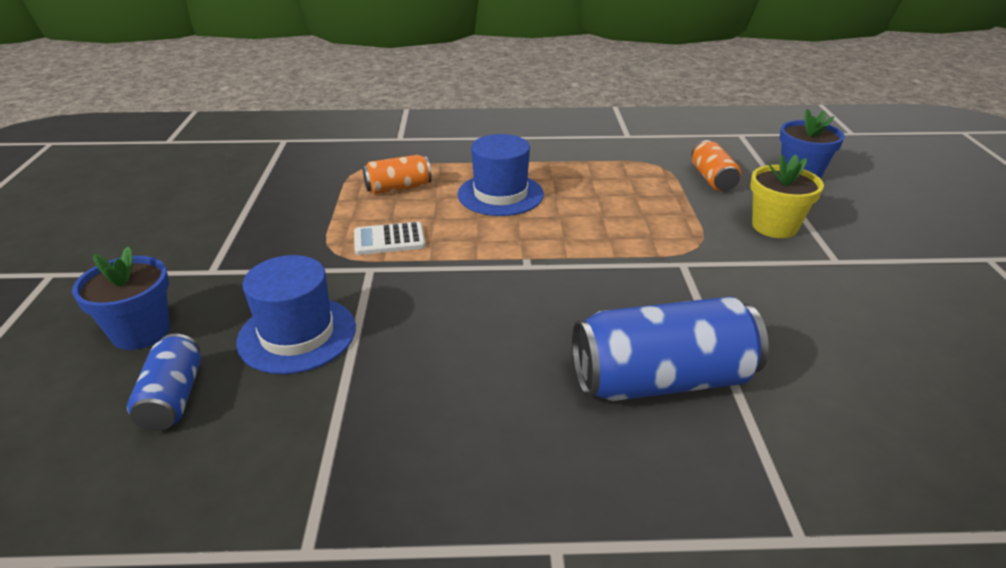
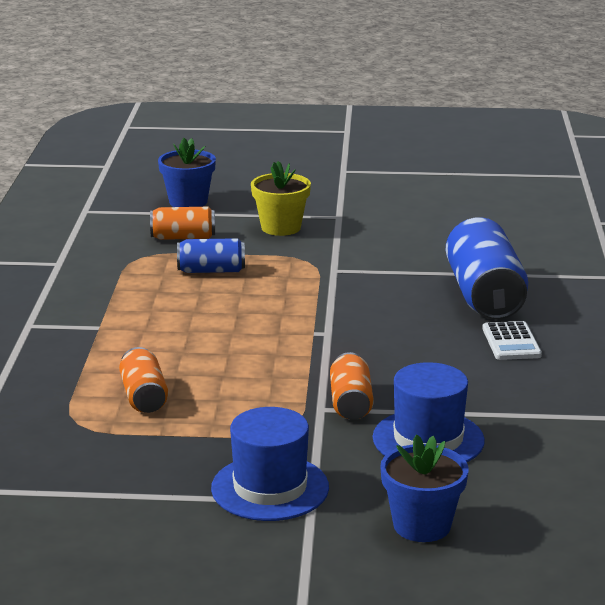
camera: 85 degrees left, 10 degrees down
(173, 398) = (517, 491): blue can -> blue can (211, 271)
(378, 285) = (350, 403): none -> orange can
(389, 240) = (265, 399): white calculator -> white calculator (511, 342)
(500, 194) = (181, 339): blue hat -> blue hat (270, 488)

